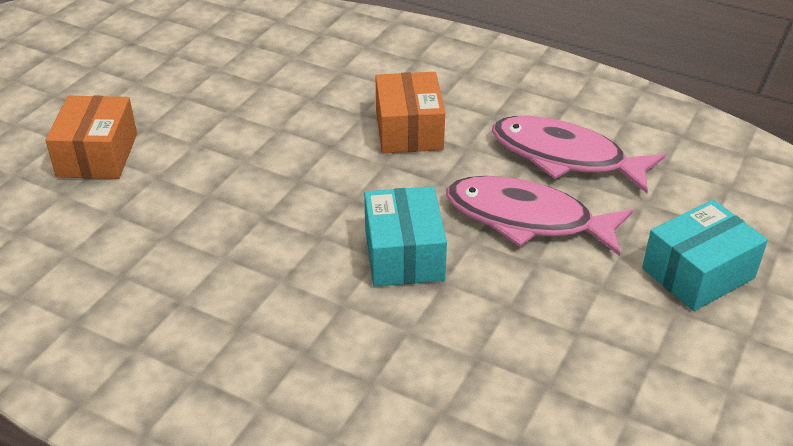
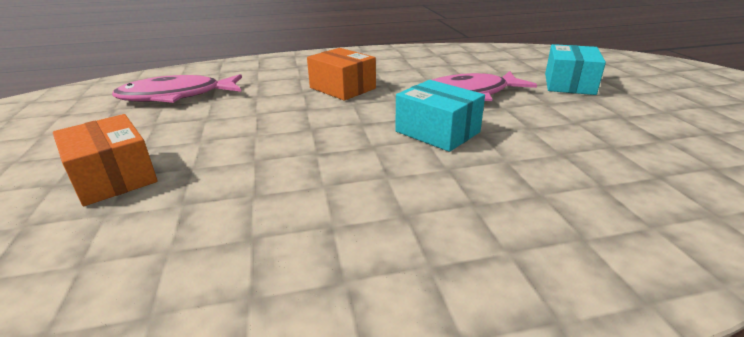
camera: 40 degrees left, 10 degrees down
(565, 157) = (438, 72): pink fish -> pink fish (176, 96)

